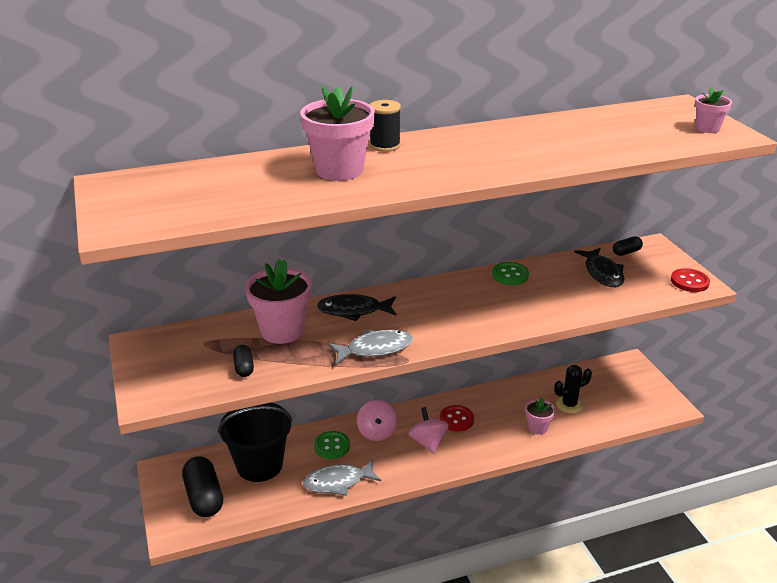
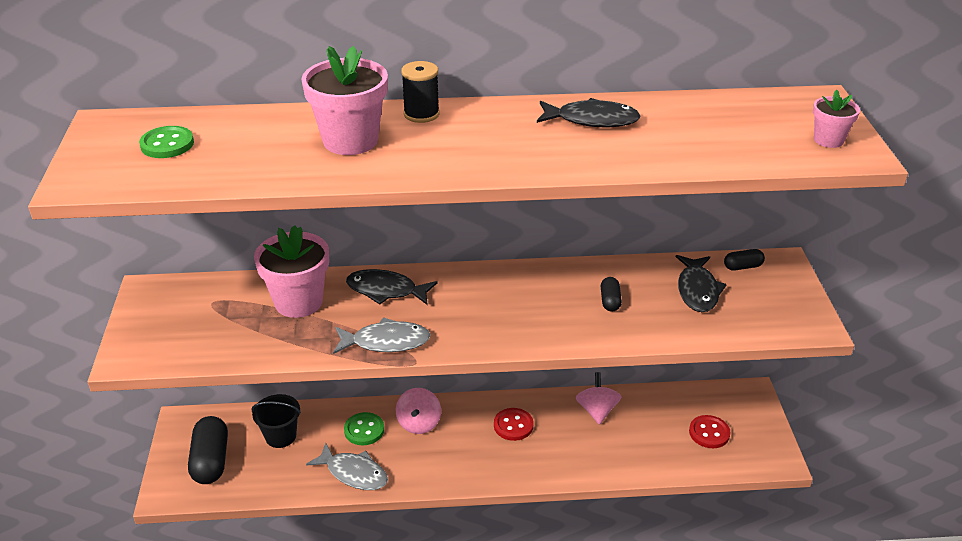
camera: 15 degrees right, 5 degrees up
(244, 367) = (239, 339): black capsule -> black capsule (610, 301)
(259, 465) = (280, 436): black bucket -> black bucket, size x0.61
(338, 482) = (354, 473): grey fish -> grey fish turned 150 degrees counterclockwise
(428, 442) = (470, 446): pink spinning top -> pink spinning top (597, 410)
(510, 275) = (585, 275): green button -> green button (167, 144)
(524, 135) = (592, 120): none -> black fish
(537, 427) = (602, 454): pink flower pot -> none
(569, 405) = (652, 433): black cactus -> none
(689, 282) = (801, 319): red button -> red button (709, 433)

